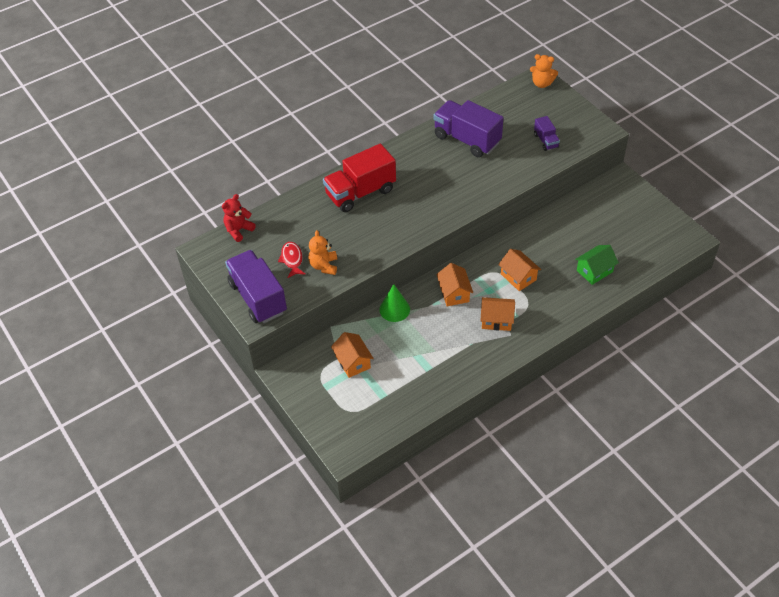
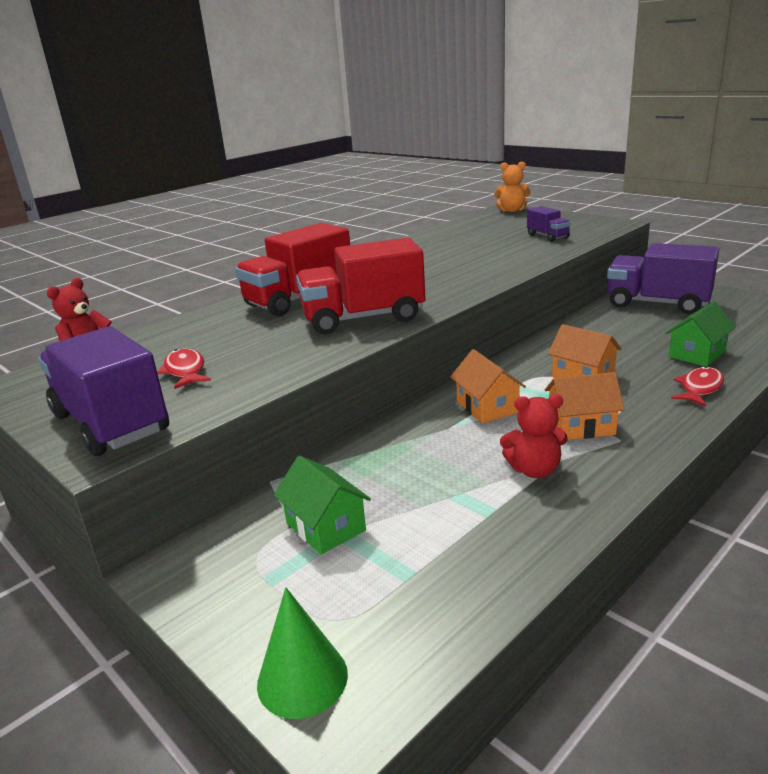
camera: 10 degrees left, 25 degrees down
(324, 266) = (246, 369): orange teddy bear -> none
(353, 362) = (325, 527): orange house -> green house
(394, 227) = (363, 318): none -> red truck
(394, 309) = (389, 440): green cone -> green cone (302, 678)
(459, 347) = (534, 470): none -> red teddy bear
(467, 139) = (440, 248): purple truck -> purple truck (657, 303)
(575, 303) = (699, 388): none -> red fish

